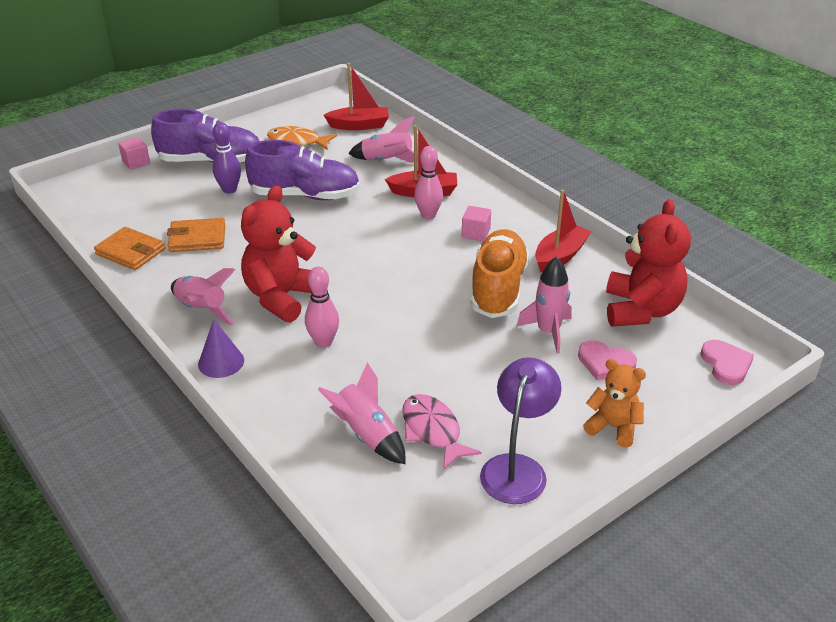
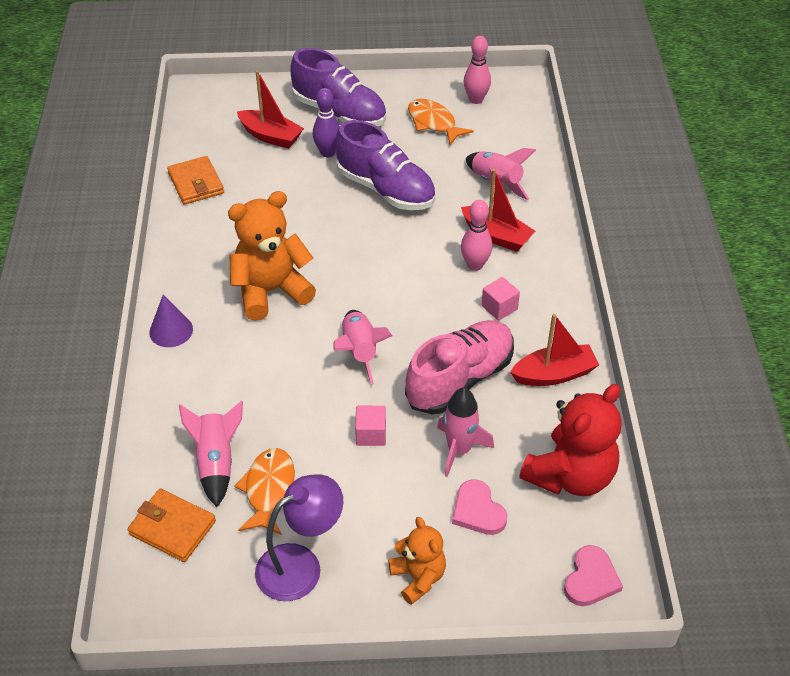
camera: 35 degrees right, 10 degrees up
(136, 162) = (277, 86): pink cube -> pink cube (371, 434)
(197, 238) = (257, 194): orange wallet -> orange wallet (172, 528)
(201, 309) = (200, 271): pink rocket -> pink rocket (359, 351)
(282, 297) = (271, 291): red teddy bear -> orange teddy bear
(323, 342) = (263, 354): pink bowling pin -> pink bowling pin (476, 99)
(359, 125) = (509, 127): red boat -> red boat (270, 136)
(433, 431) = (268, 490): pink fish -> orange fish
(498, 289) = (460, 379): orange shoe -> pink shoe

